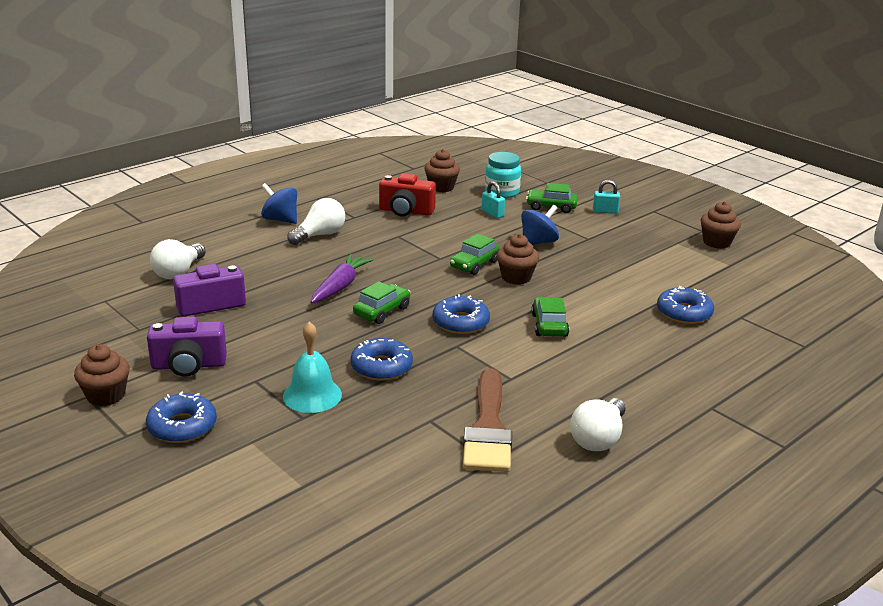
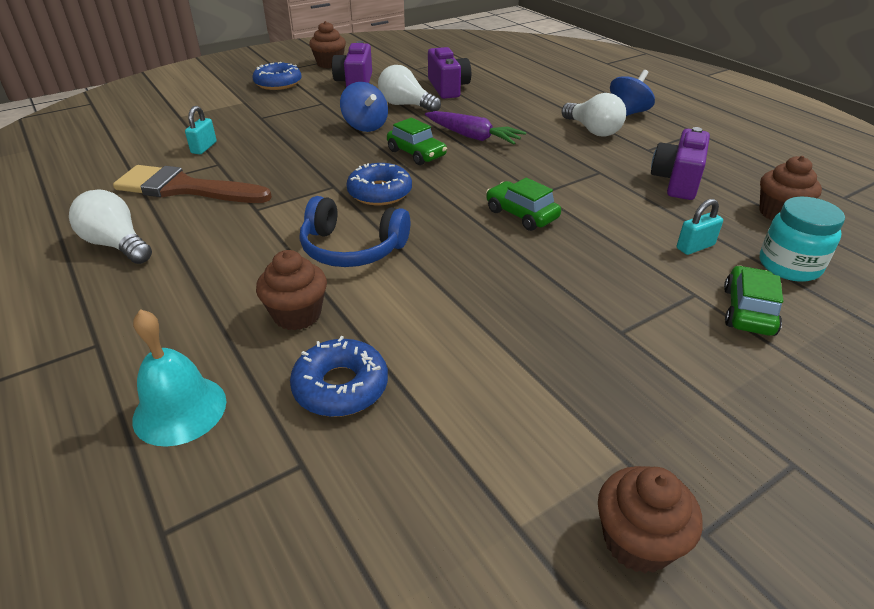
camera: 100 degrees right, 10 degrees up
(178, 272) = (507, 77): white light bulb -> white light bulb (406, 105)
(312, 395) = (288, 121): turquoise bell -> turquoise bell (180, 410)
(381, 367) = (314, 148): blue donut -> none
(406, 211) = (677, 181): red camera -> purple camera
(516, 277) = (482, 241): brown cupcake -> brown cupcake (297, 314)
(538, 242) = (596, 275): blue spinning top -> blue spinning top (365, 126)
(549, 325) = (352, 249): green car -> blue headphones
(605, 211) = (756, 379): turquoise padlock -> turquoise padlock (204, 148)

